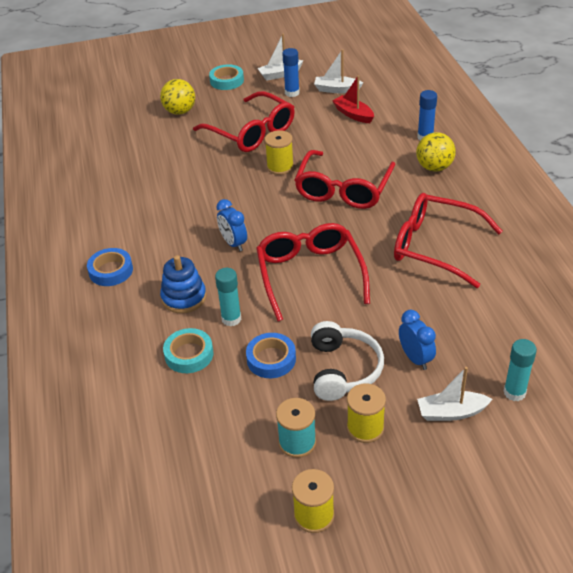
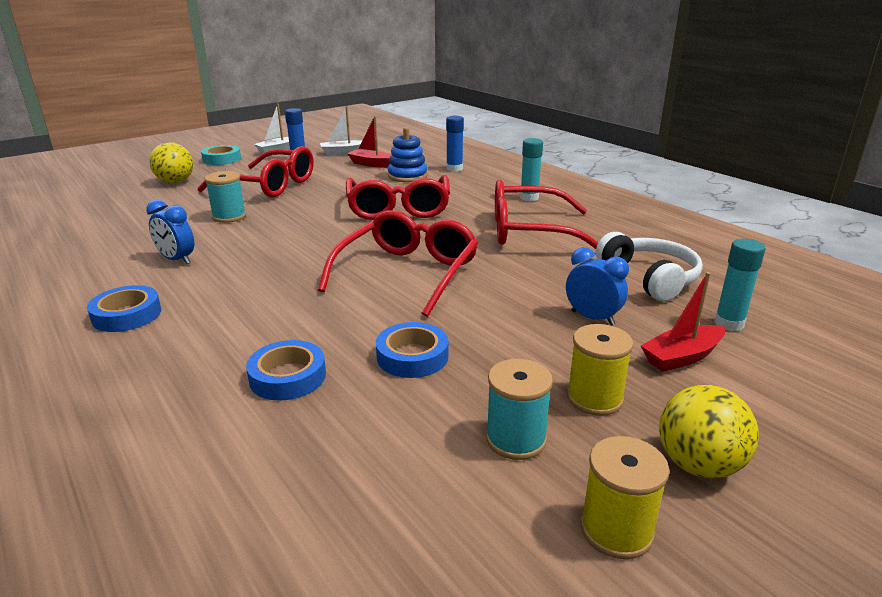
camera: 25 degrees left, 15 degrees down
(184, 297) = (251, 321): blue stacking toy -> blue stacking toy (407, 176)
(189, 354) = (288, 377): turquoise tape -> blue tape
(206, 171) = (229, 216): none -> turquoise spool
(231, 319) = (331, 328): turquoise glue stick -> turquoise glue stick (529, 198)
(233, 243) = (294, 264): blue clock -> blue clock (177, 260)
(280, 167) = (316, 203): yellow spool -> none
(310, 274) = (408, 273): red glasses -> red glasses turned 60 degrees clockwise
(343, 370) = (515, 346): white headphones -> white headphones (649, 278)
(434, 167) = (480, 184): yellow ball -> yellow ball (698, 465)
(451, 412) = (682, 357): white boat -> red boat

